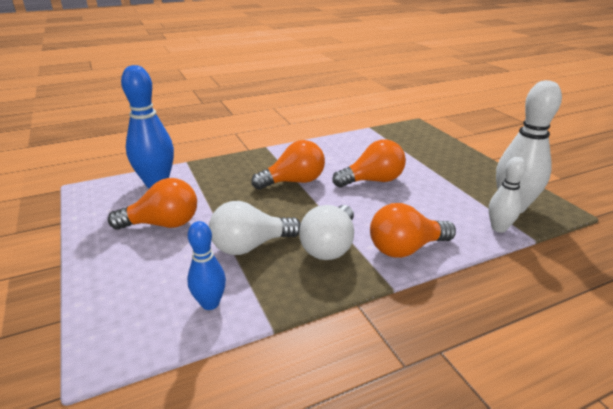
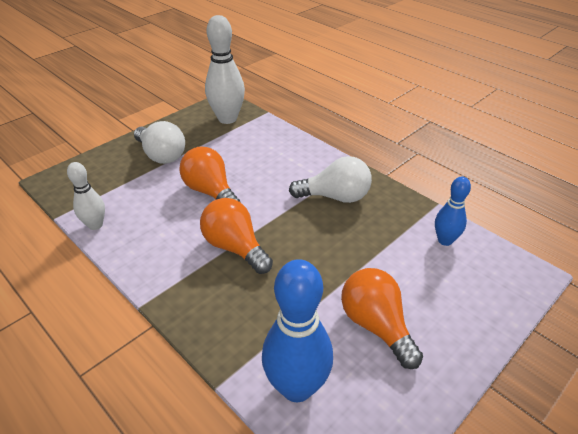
camera: 110 degrees left, 10 degrees up
(250, 246) = (365, 242): white light bulb -> white light bulb (161, 155)
(406, 249) = (314, 160): orange light bulb -> none
(499, 228) = (262, 124): white bowling pin -> white bowling pin (95, 225)

